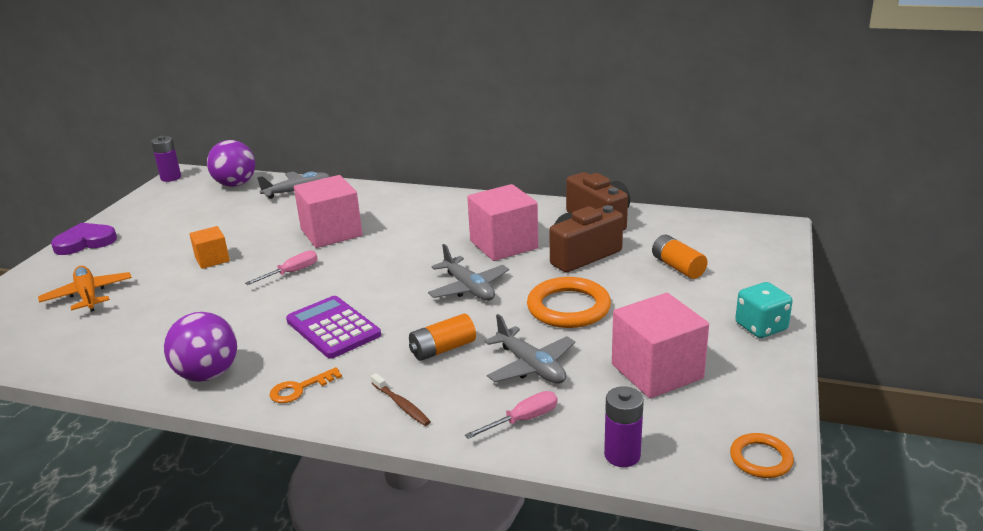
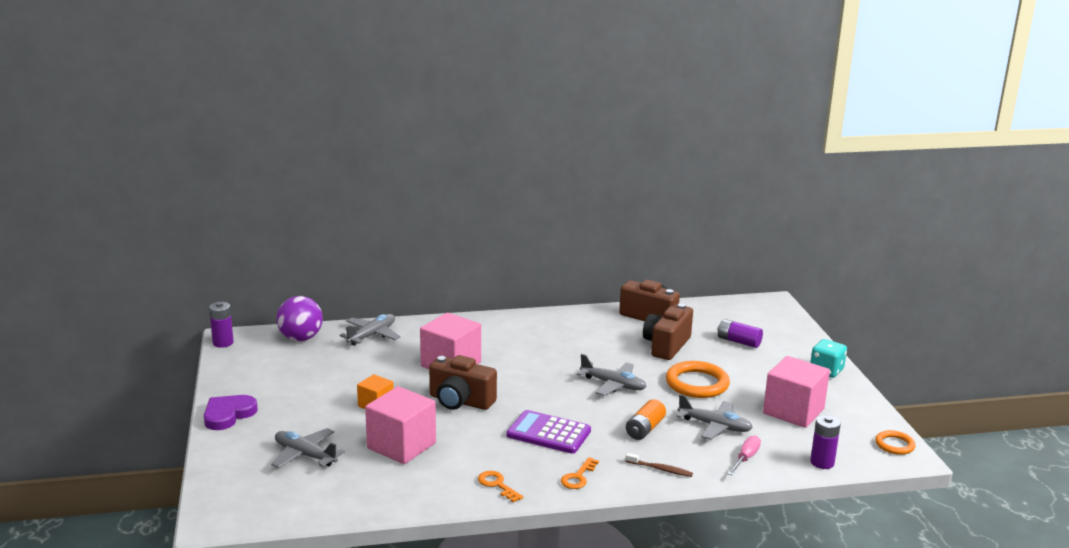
camera: 30 degrees left, 5 degrees down
(88, 295) = (305, 455): orange plane -> grey plane
(208, 374) = (497, 485): purple ball -> orange key
(291, 272) = (460, 401): pink screwdriver -> brown camera
(503, 245) = (601, 348): pink cube -> pink cube (401, 446)
(678, 267) = (738, 341): orange battery -> purple battery

